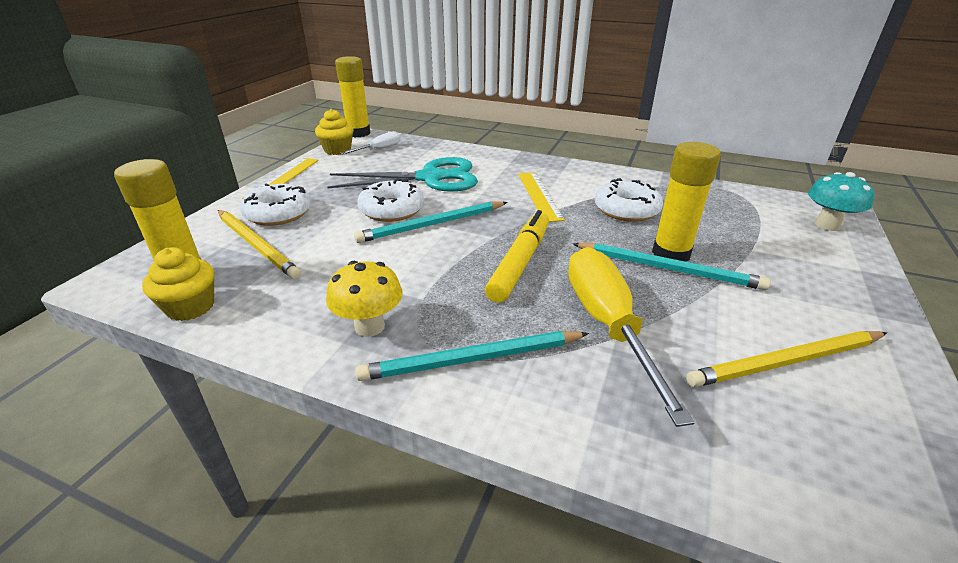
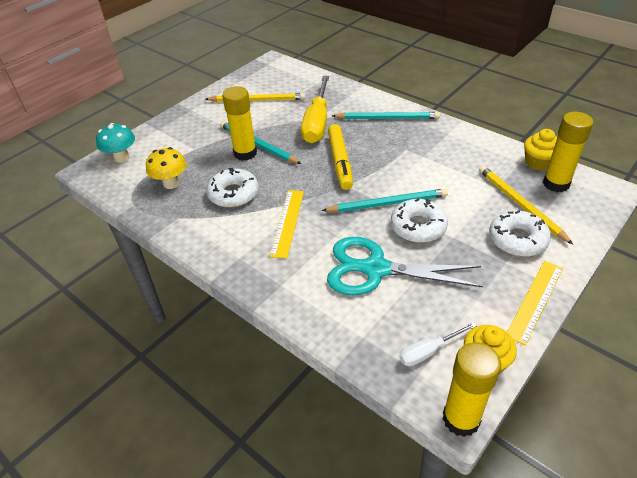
camera: 160 degrees left, 10 degrees up
(370, 326) = (434, 138): yellow mushroom -> yellow mushroom (171, 183)
(520, 263) = (340, 161): yellow marker -> yellow marker turned 45 degrees counterclockwise

